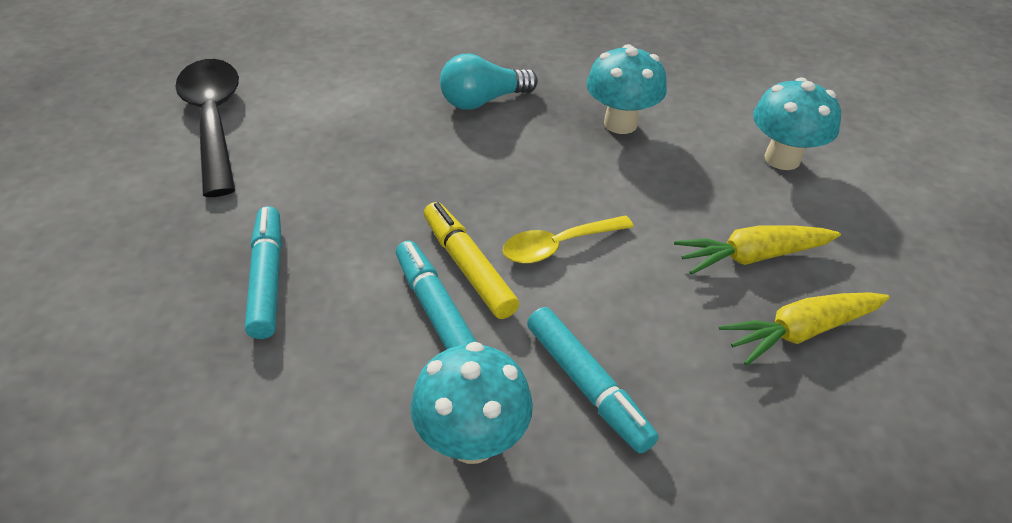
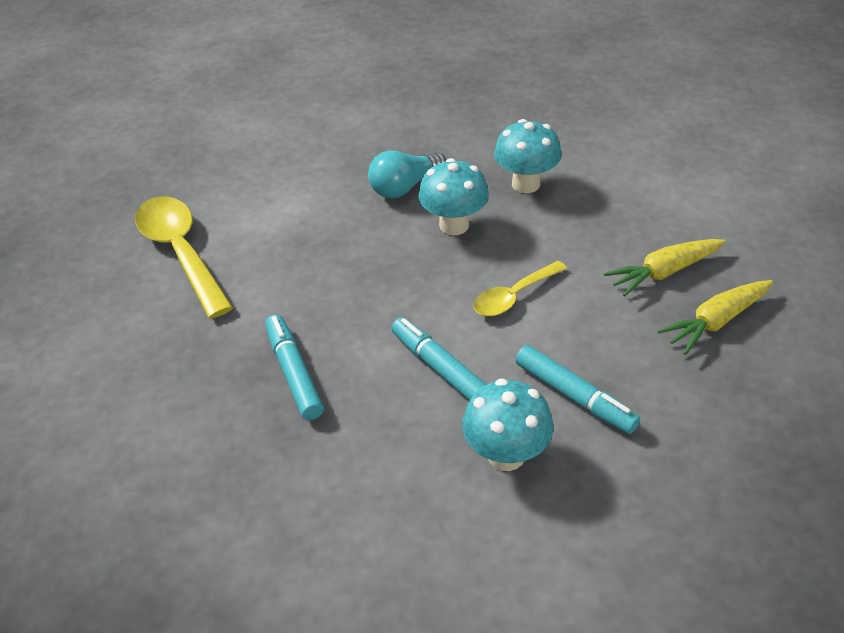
camera: 10 degrees left, 0 degrees up
(213, 121) = (181, 252): black spoon -> yellow spoon
(468, 267) = (450, 328): yellow marker -> none
(782, 158) = (663, 188): turquoise mushroom -> turquoise mushroom (454, 225)

